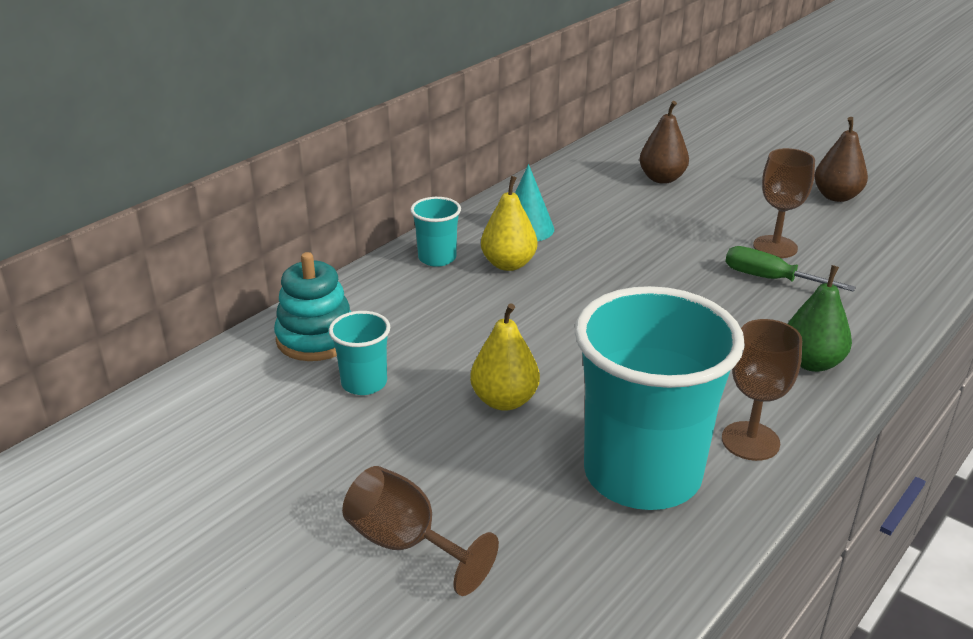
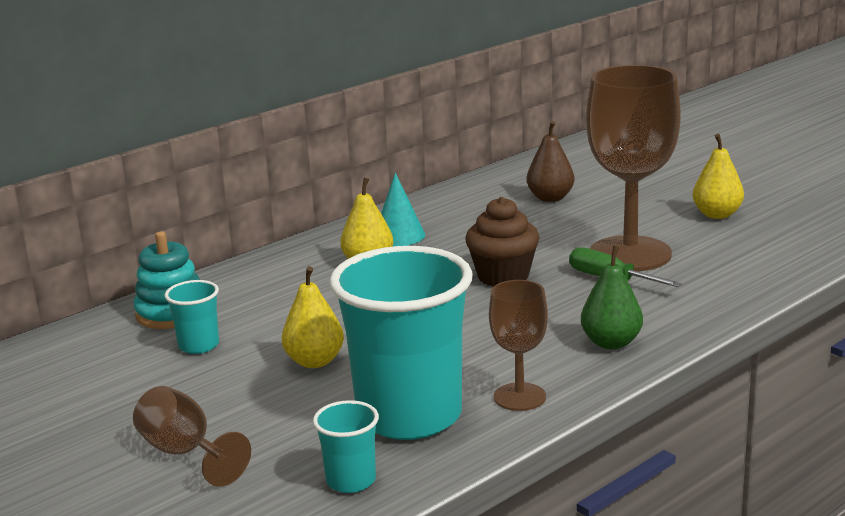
camera: 10 degrees right, 10 degrees down
(437, 258) = (305, 257): turquoise cup -> turquoise cup (351, 481)
(659, 279) = (503, 276): none -> brown cupcake
(775, 247) = (630, 254): brown goblet -> brown goblet, size x1.93
(836, 196) = (717, 214): brown pear -> yellow pear

